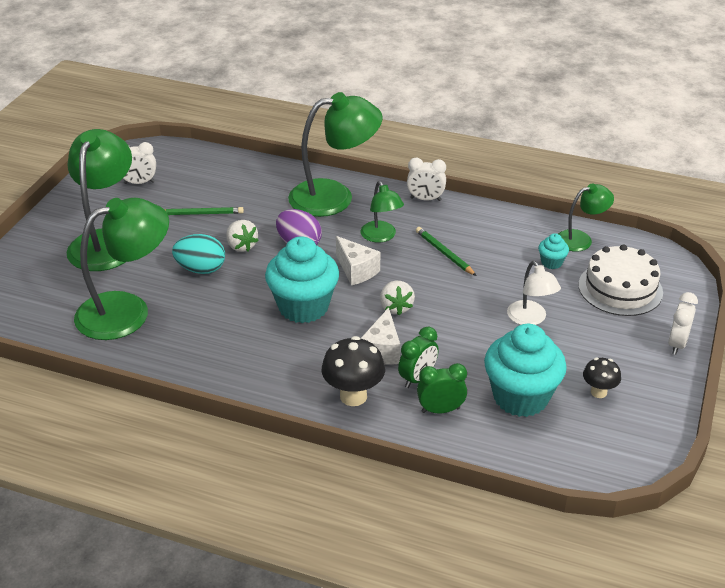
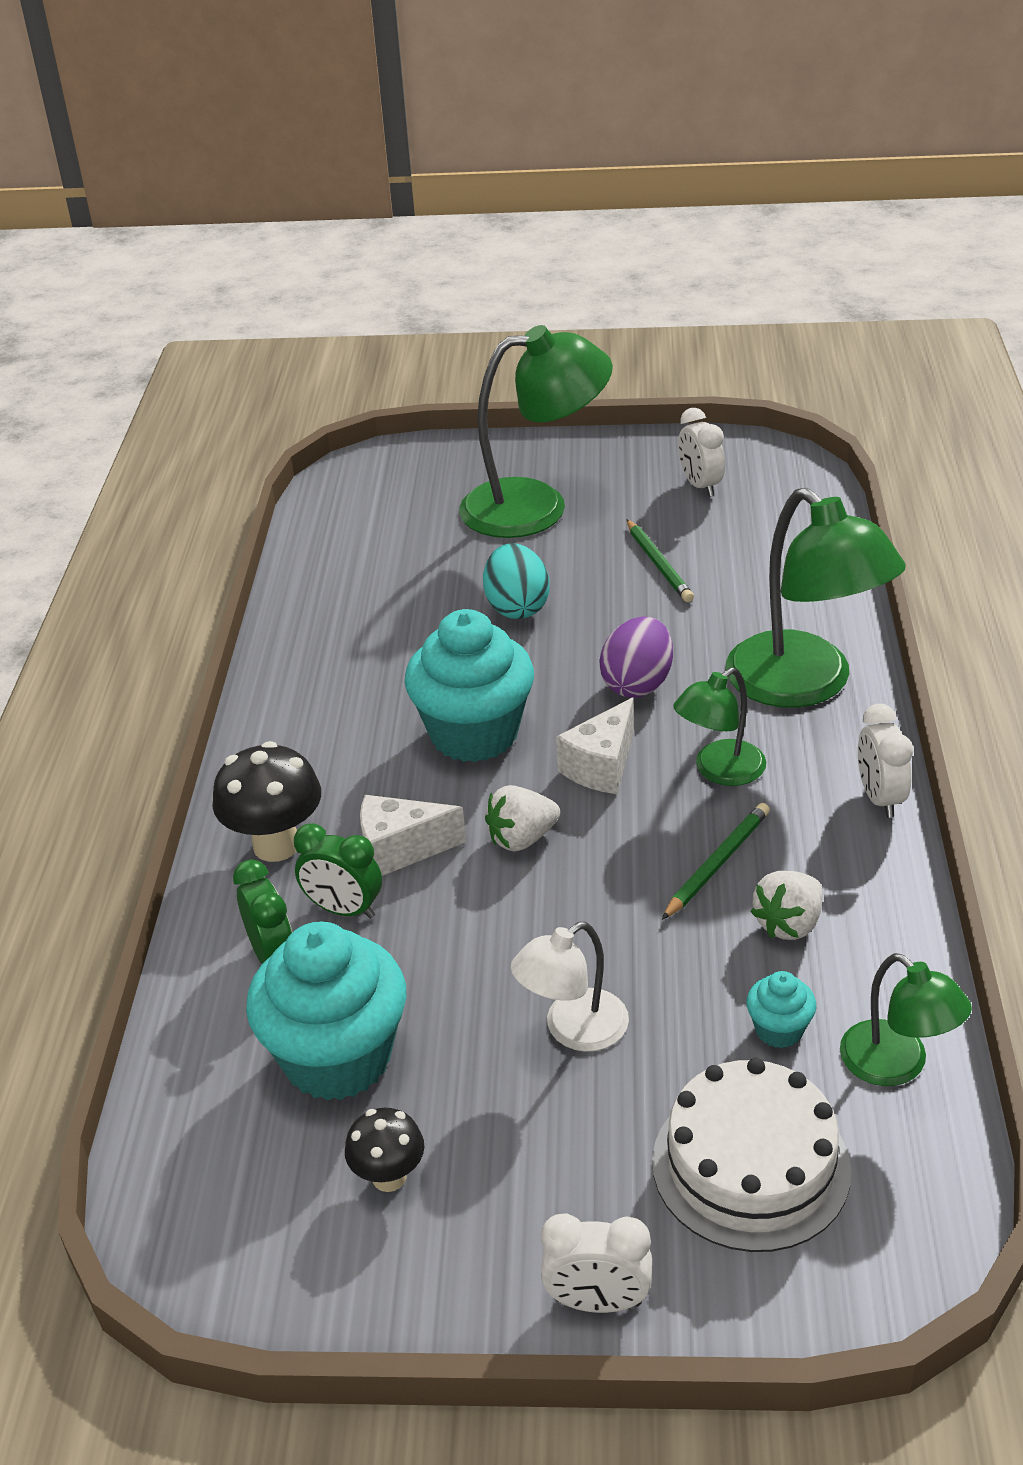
camera: 75 degrees right, 0 degrees up
(127, 311) = (389, 574): green lamp -> none
(241, 246) = (598, 627): white strawberry -> white strawberry (789, 924)

